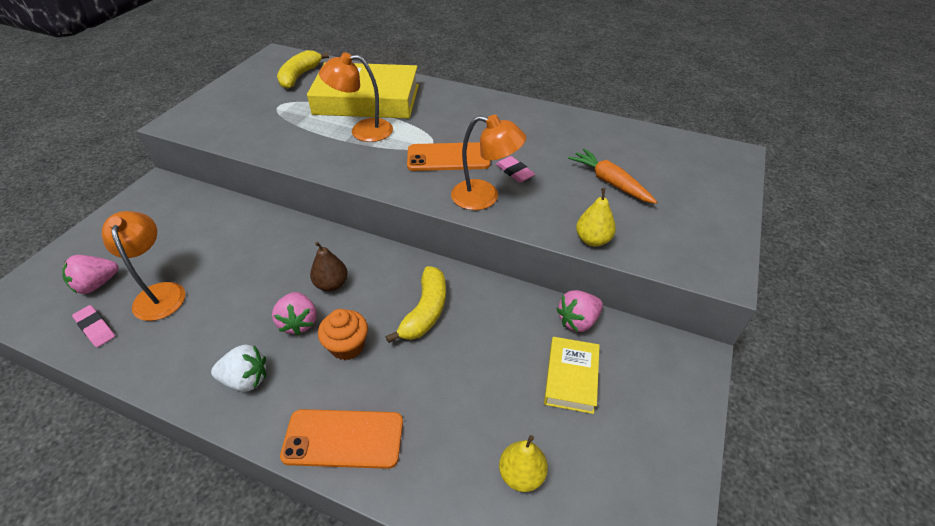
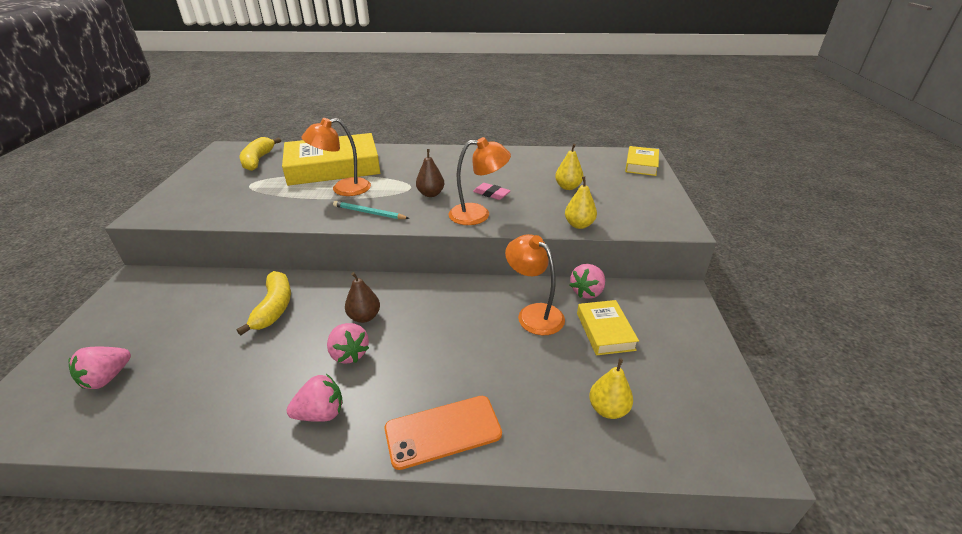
camera: 20 degrees left, 10 degrees down
(95, 328) = (126, 417): pink eraser -> none
(160, 293) = (187, 367): orange lamp -> orange lamp (533, 313)
(246, 379) = (321, 413): white strawberry -> pink strawberry
(347, 346) = (406, 360): orange cupcake -> none
(373, 168) = (369, 213): none -> turquoise pencil
(425, 311) = (461, 316): yellow banana -> yellow banana (274, 308)
(448, 157) = (431, 194): orange phone -> brown pear
(610, 182) = (568, 187): orange carrot -> yellow pear
(725, 169) = (641, 165): none -> yellow book

